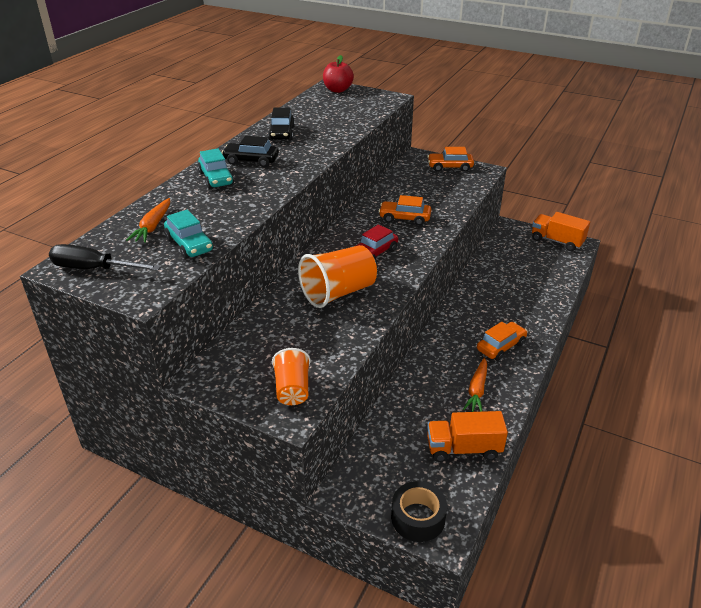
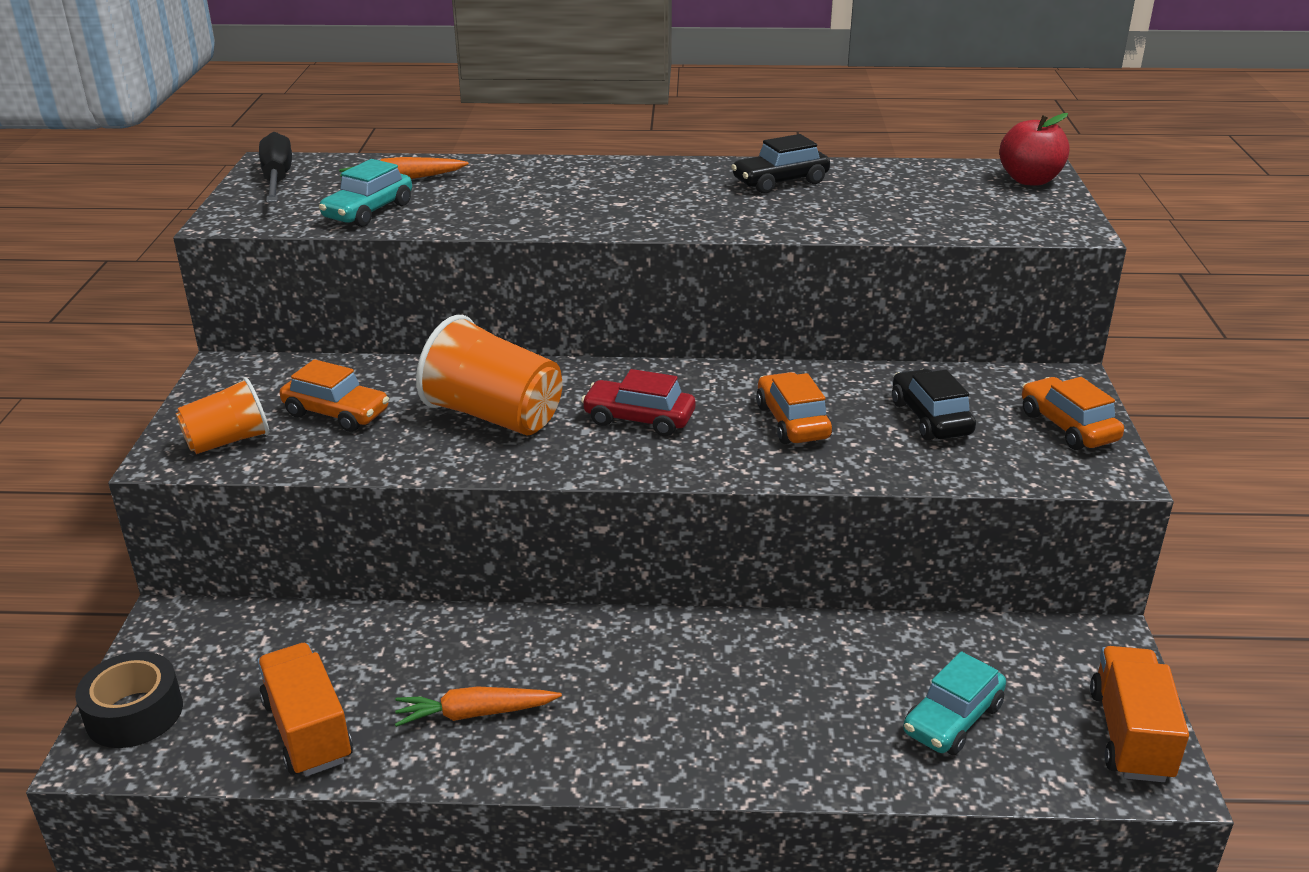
camera: 65 degrees right, 5 degrees down
(216, 178) = (572, 179): turquoise car -> turquoise car (952, 719)
(251, 161) = (655, 186): black car -> black car (930, 418)
(501, 346) = (629, 719): orange car -> orange car (336, 413)

